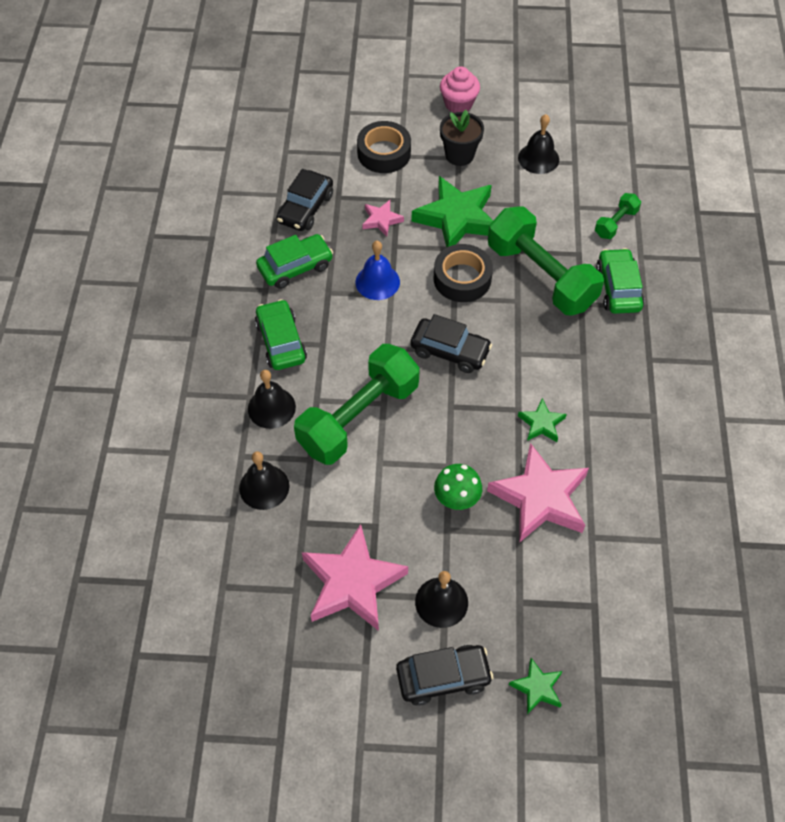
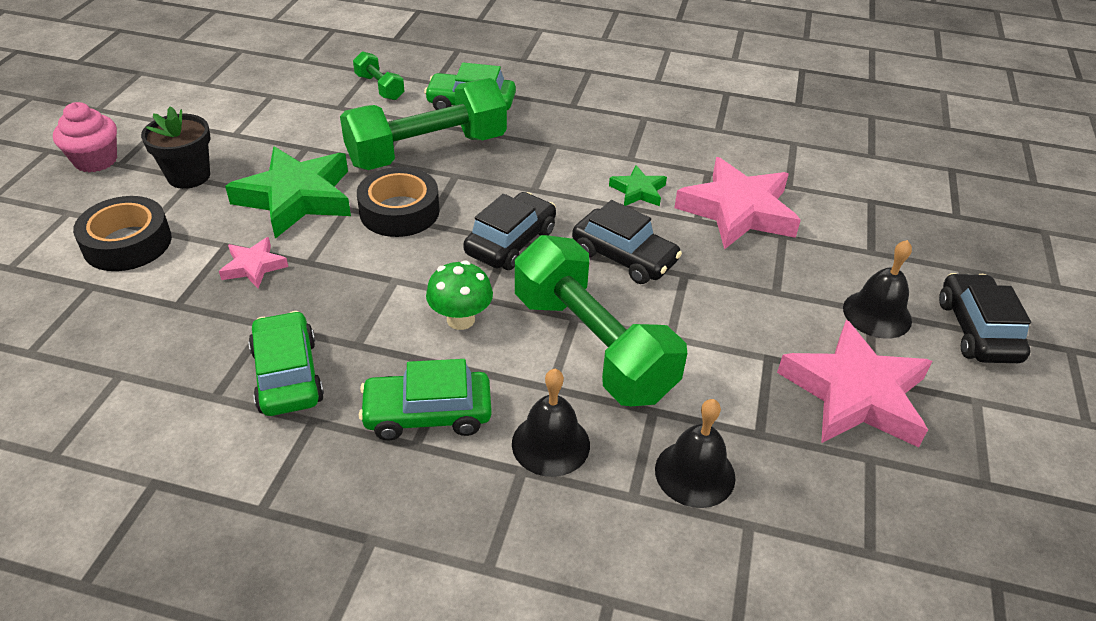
camera: 80 degrees left, 15 degrees down
(305, 208) = (173, 345): black car -> black car (624, 257)
(377, 282) = (365, 289): blue bell -> none
(456, 499) = (733, 276): green mushroom -> green mushroom (460, 319)
(537, 687) = (975, 258): green star -> none
(538, 158) = (244, 118): black bell -> none

